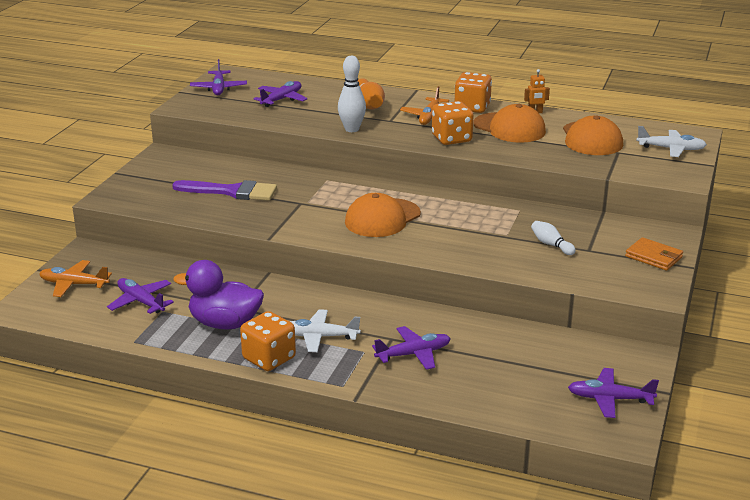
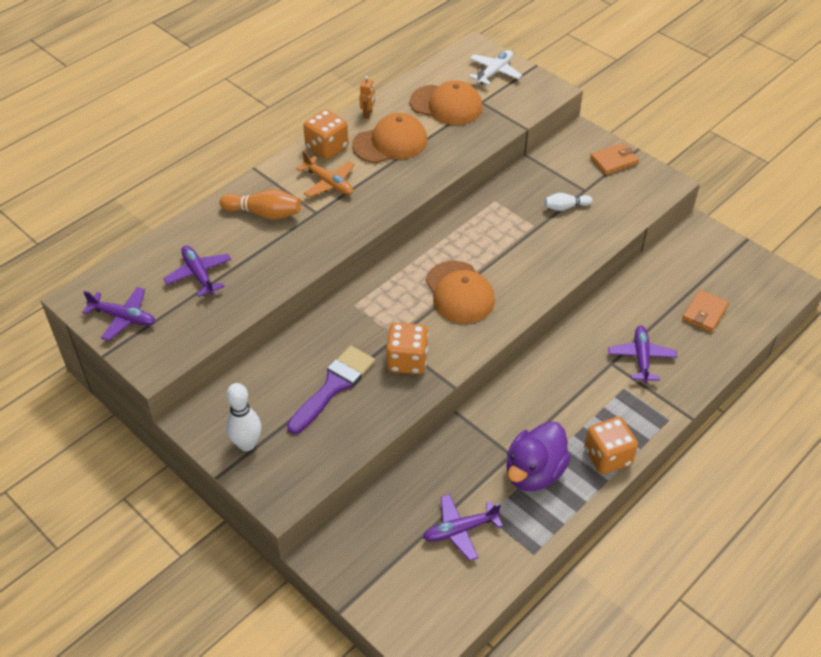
camera: 65 degrees left, 20 degrees up
(74, 284) = (393, 583): orange plane -> none
(319, 337) = (587, 410): white plane -> none
(352, 129) = (318, 246): white bowling pin -> white bowling pin (247, 444)
(451, 139) = (388, 187): orange dice -> orange dice (407, 361)
(515, 382) = (704, 313): none -> orange wallet
(609, 399) = (745, 271): purple plane -> none

